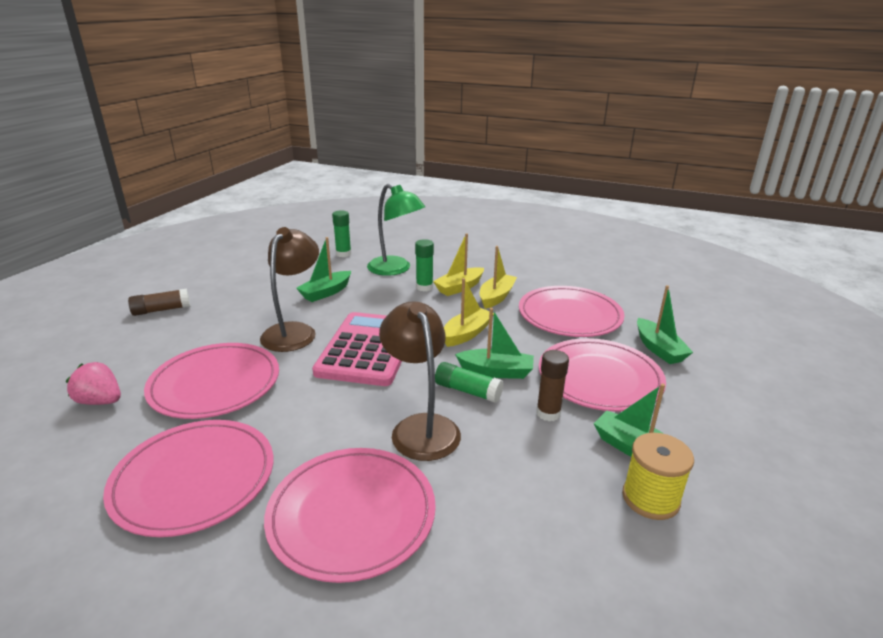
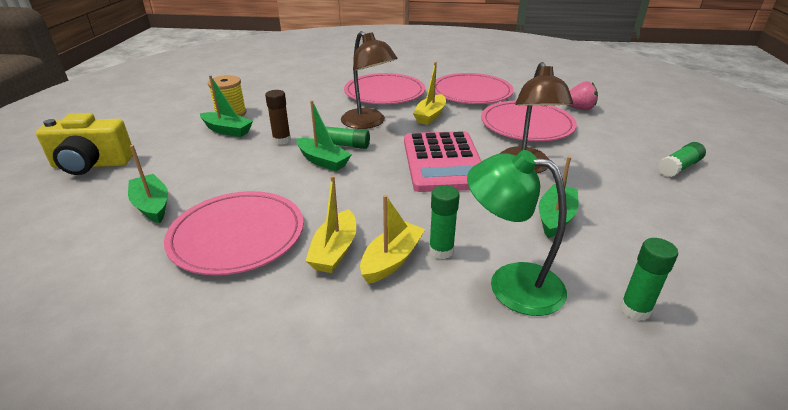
camera: 165 degrees right, 5 degrees up
(161, 310) = (679, 167): brown glue stick -> green glue stick
(466, 334) = (359, 191): yellow boat -> yellow boat (430, 116)
(496, 371) = (323, 161): green boat -> green boat turned 135 degrees counterclockwise
(599, 378) = (231, 168): pink plate -> none
(781, 412) = (92, 164): none -> yellow camera

